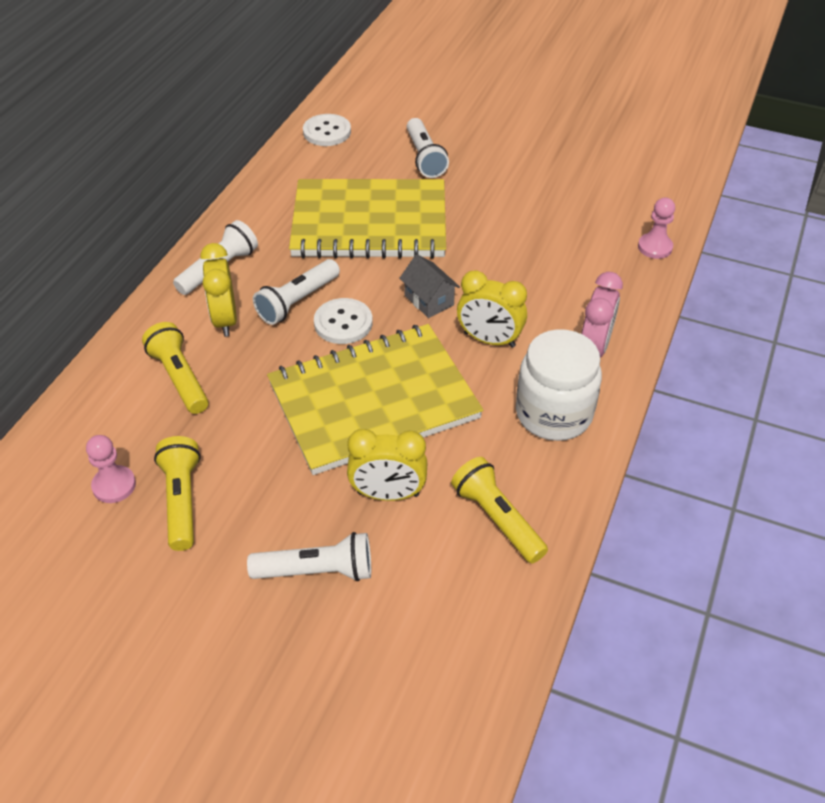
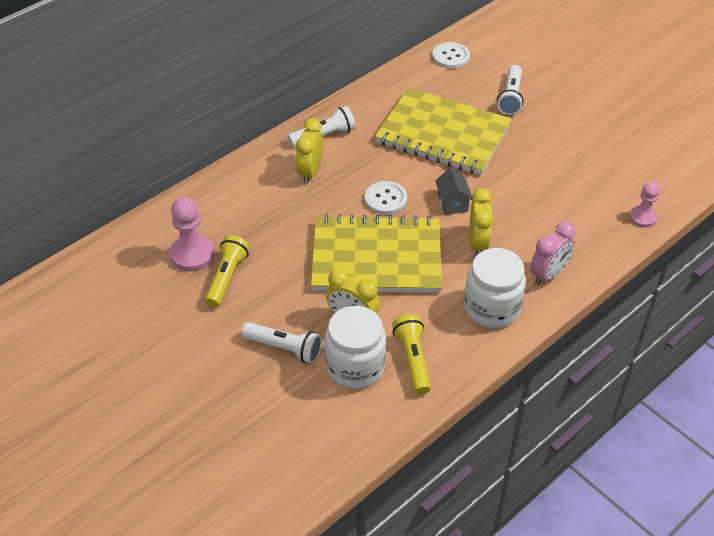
camera: 25 degrees right, 0 degrees up
(114, 485) = (192, 254): pink pawn -> pink pawn, size x1.58
(180, 378) = (263, 201): yellow flashlight -> none
(297, 301) = (363, 175): white flashlight -> none
(427, 558) = (355, 366): none -> white jar
(489, 340) = (478, 243): yellow clock -> yellow clock turned 135 degrees counterclockwise

